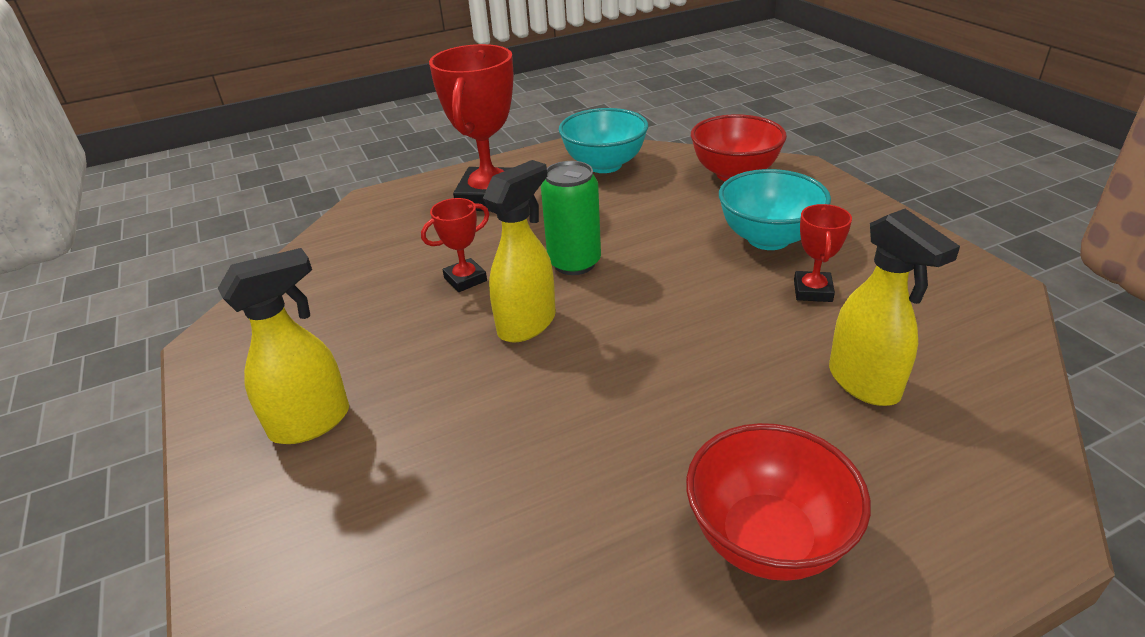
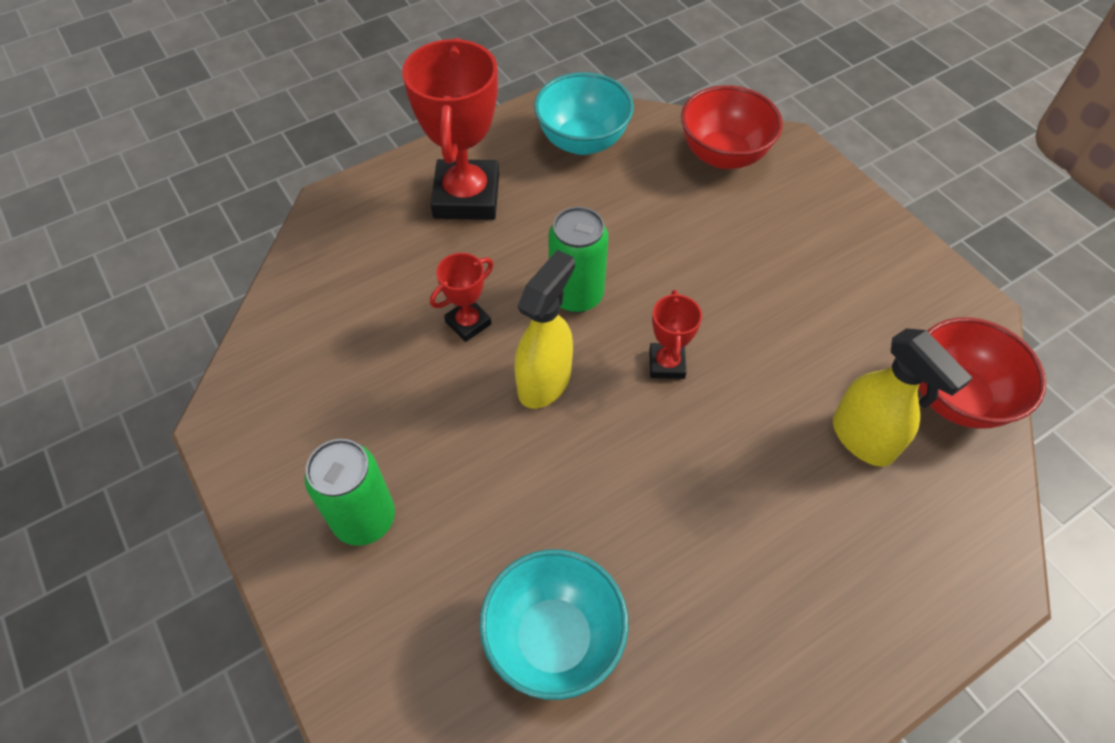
camera: 10 degrees left, 20 degrees up
(312, 422) = (364, 518): yellow spray bottle -> green can
(767, 539) = (791, 612): red bowl -> red bowl (956, 397)
(768, 239) = (765, 254): turquoise bowl -> turquoise bowl (554, 638)
(812, 291) = (812, 326): red trophy -> red trophy (666, 364)

